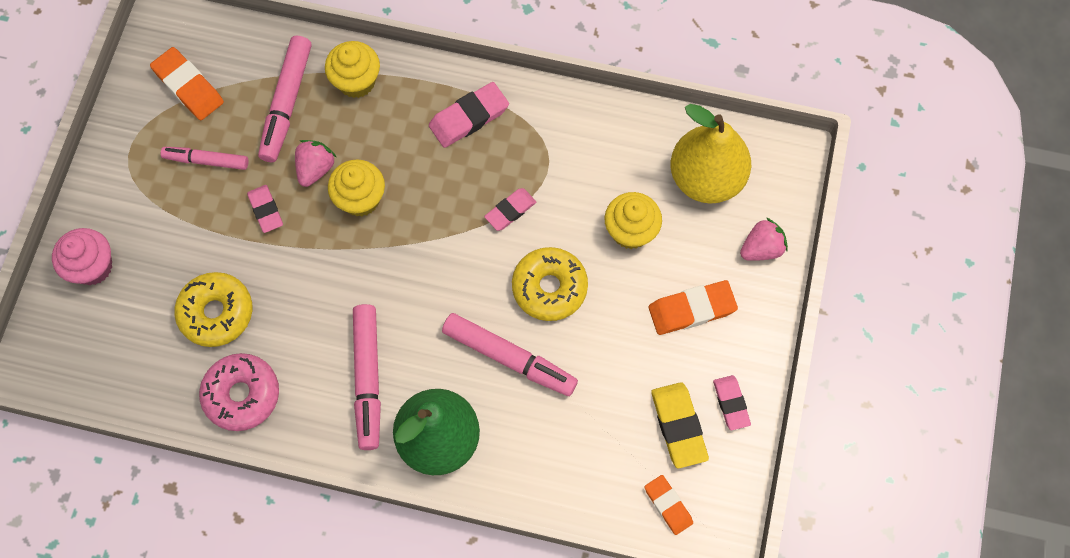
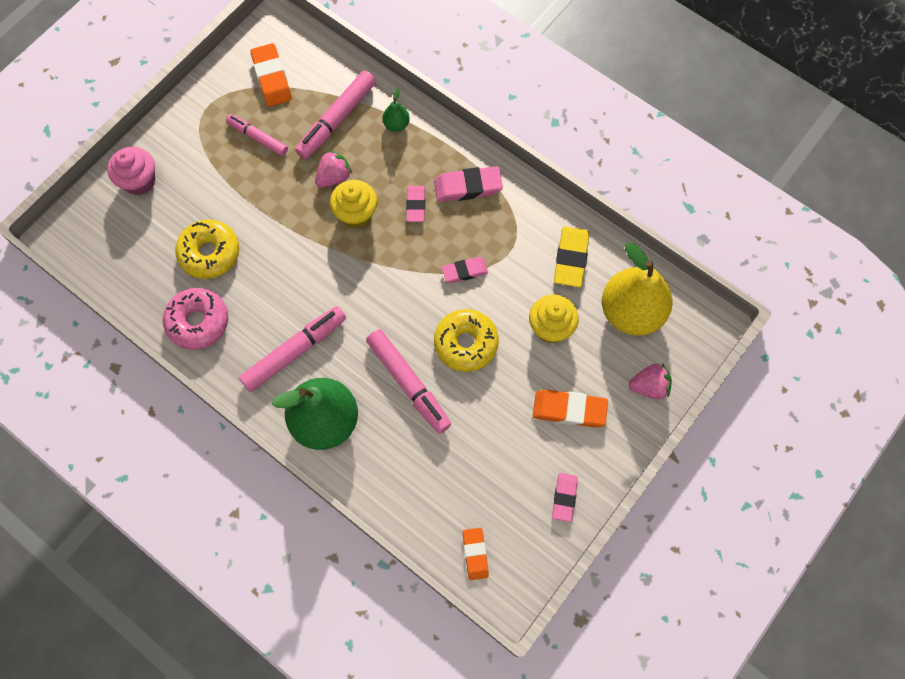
camera: 25 degrees right, 0 degrees up
(266, 210) = (282, 192): pink eraser -> pink eraser (415, 205)
(356, 81) = (396, 124): yellow cupcake -> green pear
(368, 379) = (295, 351): pink marker -> pink marker turned 150 degrees counterclockwise
(678, 426) = (514, 496): yellow eraser -> yellow eraser (571, 258)

